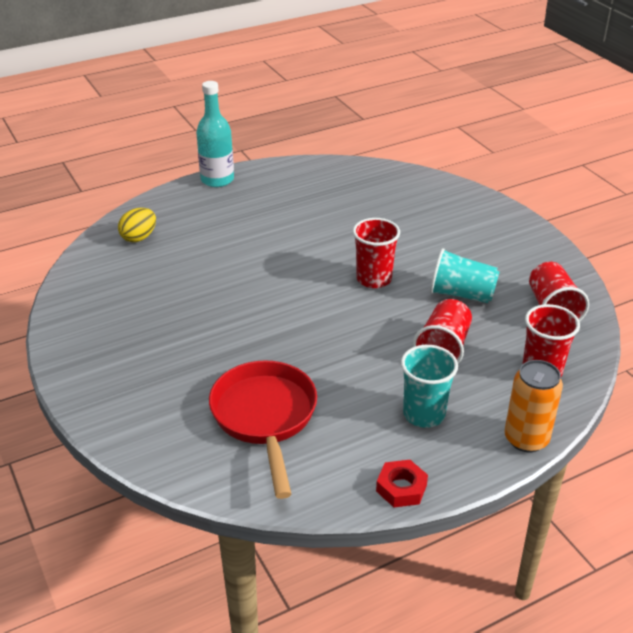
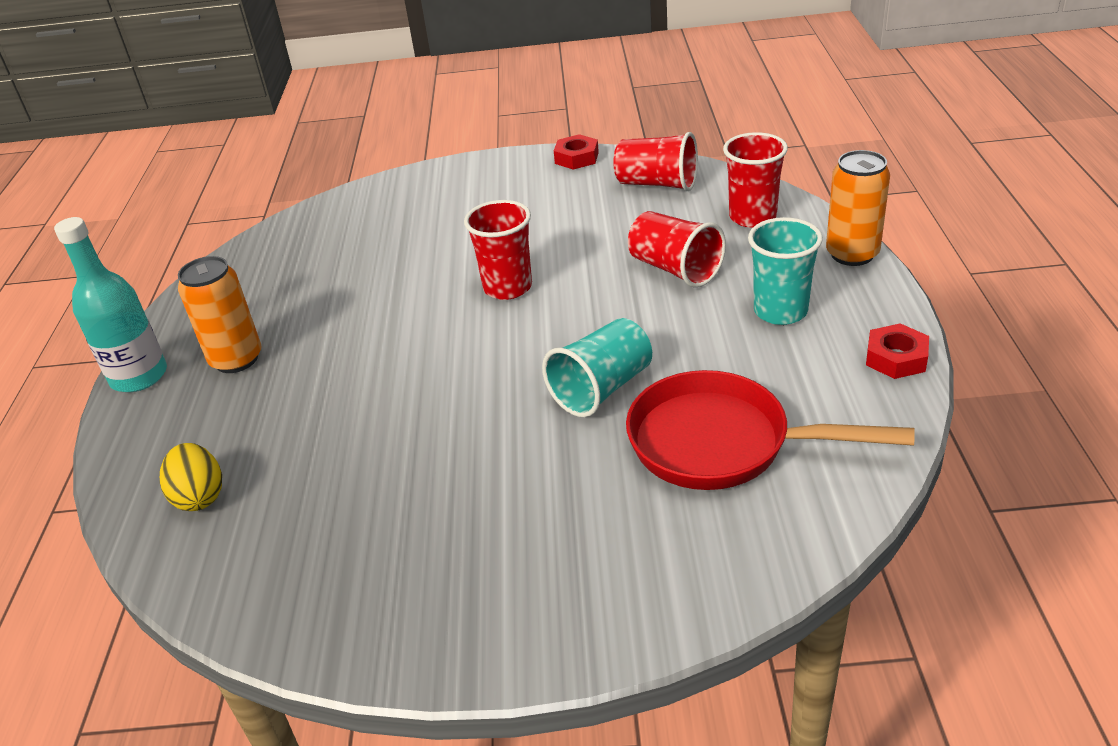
camera: 60 degrees left, 0 degrees up
(247, 204) = (236, 359): none -> orange can
(461, 294) = (587, 232): turquoise cup -> turquoise cup (602, 388)
(558, 259) = (576, 158): none -> red nut

